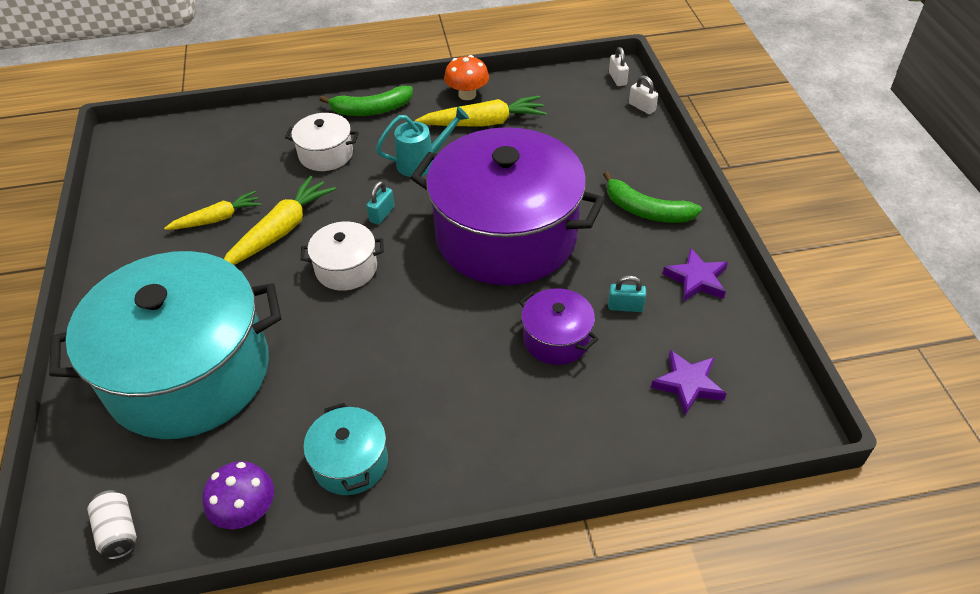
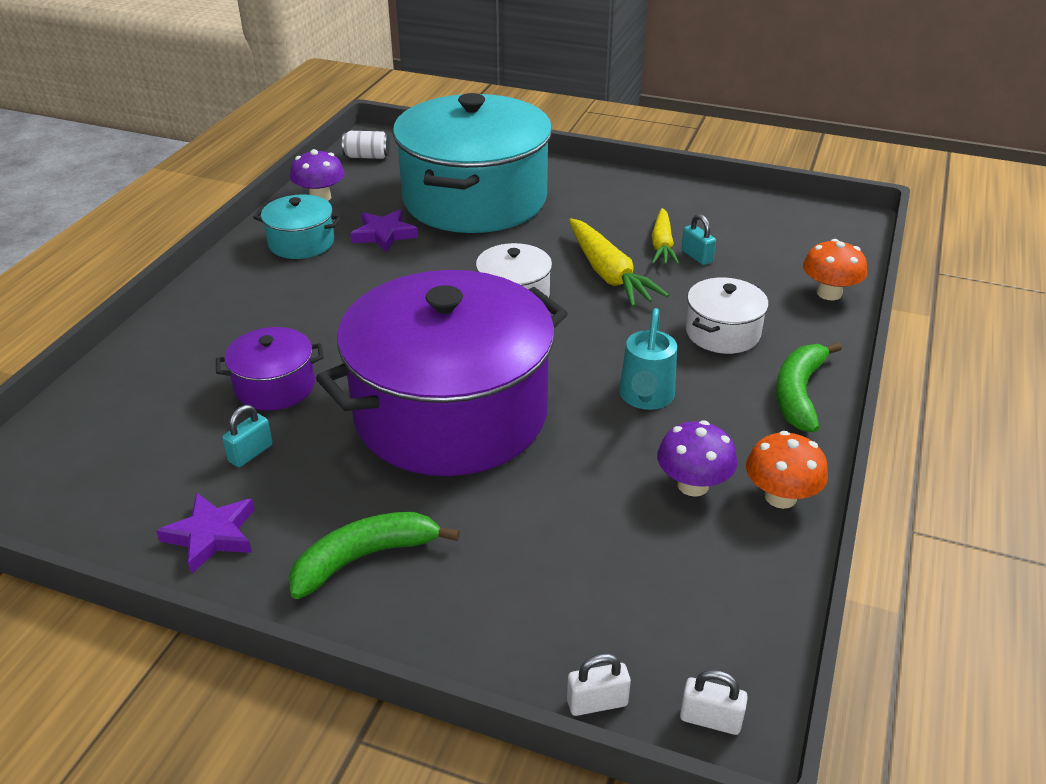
camera: 120 degrees right, 10 degrees down
(244, 125) = (829, 293): none -> orange mushroom
(382, 214) = (575, 339): turquoise padlock -> turquoise padlock (696, 256)
(484, 123) = (693, 485): yellow carrot -> purple mushroom
(688, 384) = (114, 445): purple star -> purple star (384, 234)

